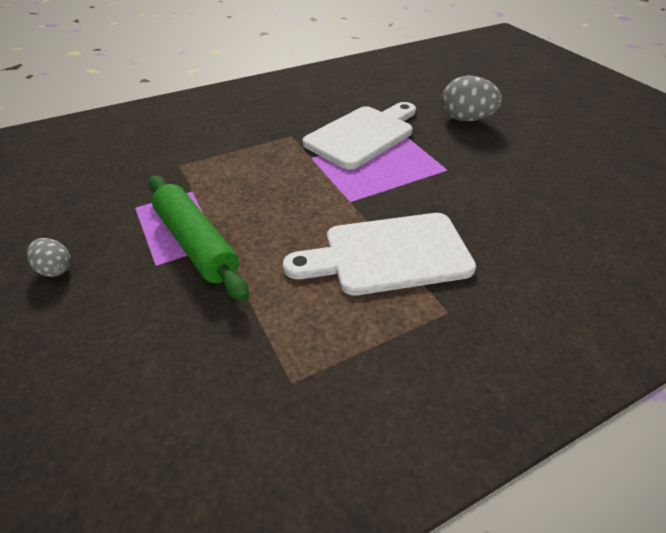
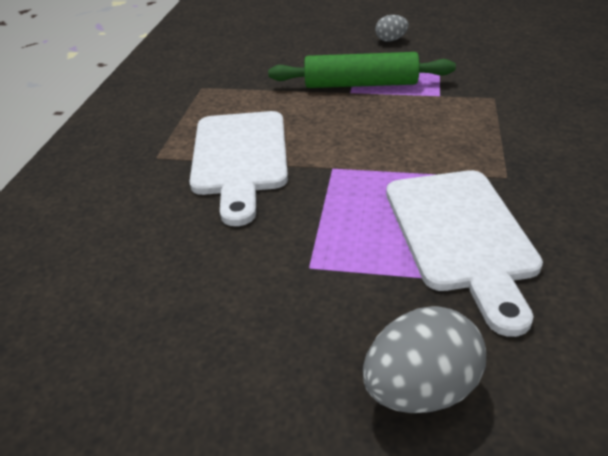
camera: 130 degrees right, 5 degrees down
(388, 254) = (240, 157): white cutting board -> white cutting board turned 150 degrees clockwise

